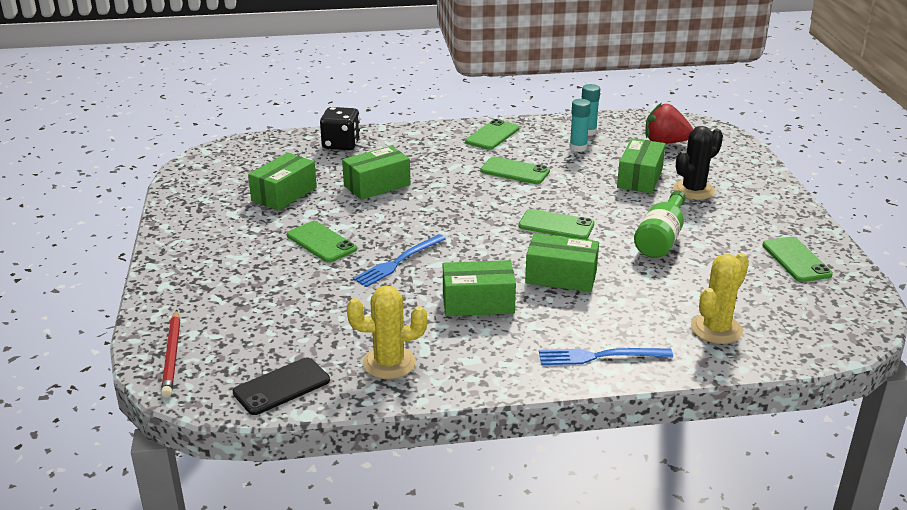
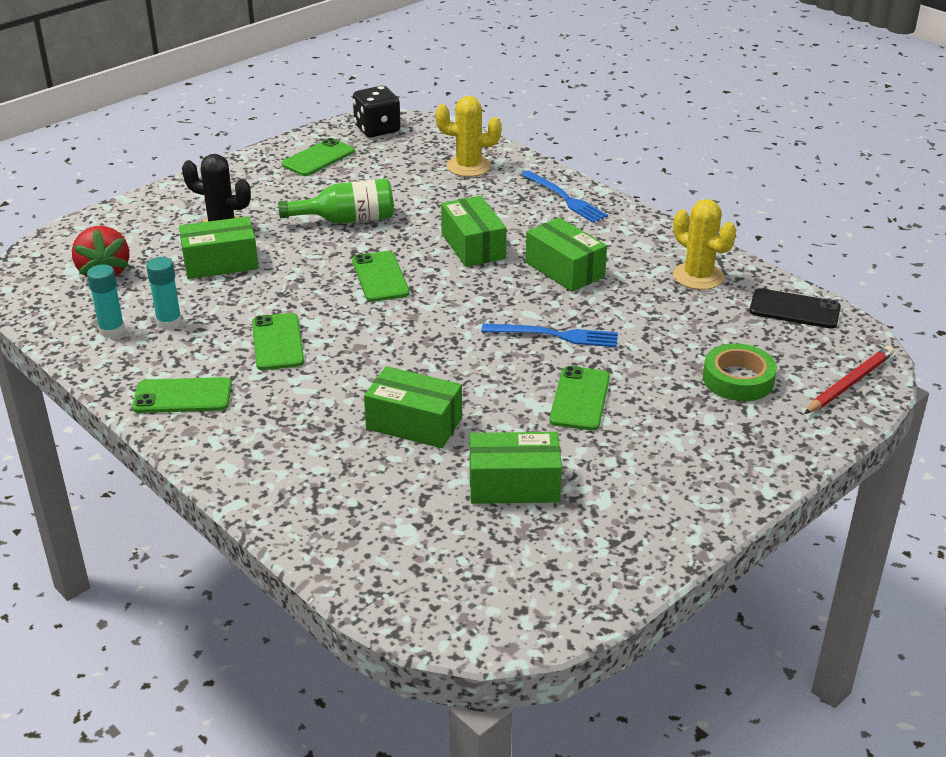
camera: 125 degrees left, 5 degrees up
(249, 310) = (738, 379): none -> green tape
(341, 144) = (327, 513): black dice -> black dice (377, 129)

